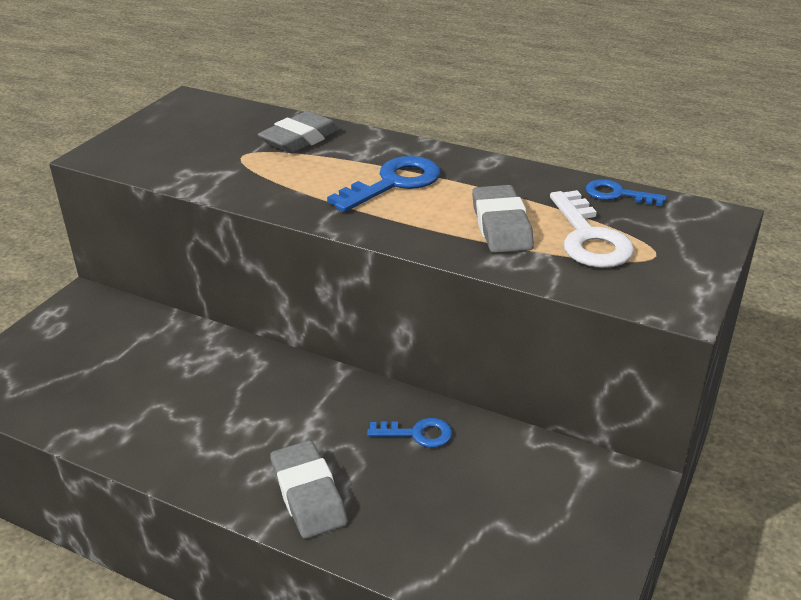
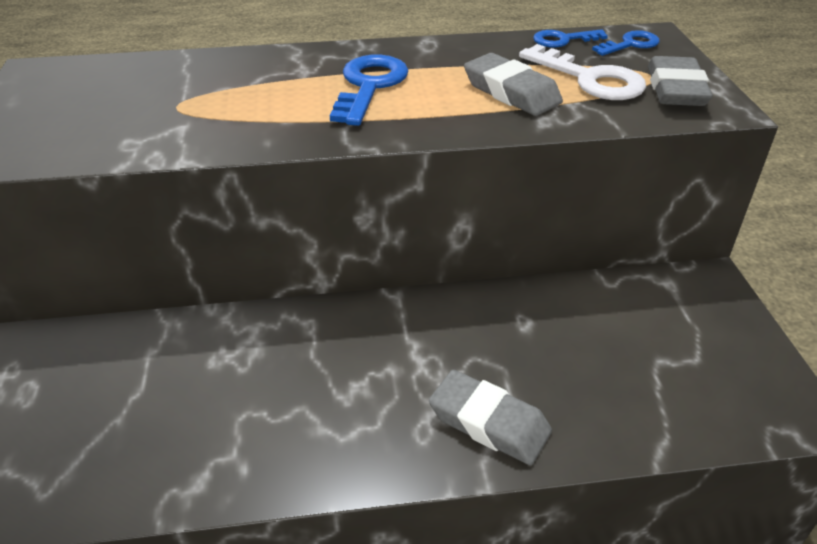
camera: 35 degrees left, 5 degrees up
(300, 139) = (221, 74): grey eraser -> grey eraser (676, 89)
(417, 434) = (519, 319): blue key -> blue key (630, 44)

